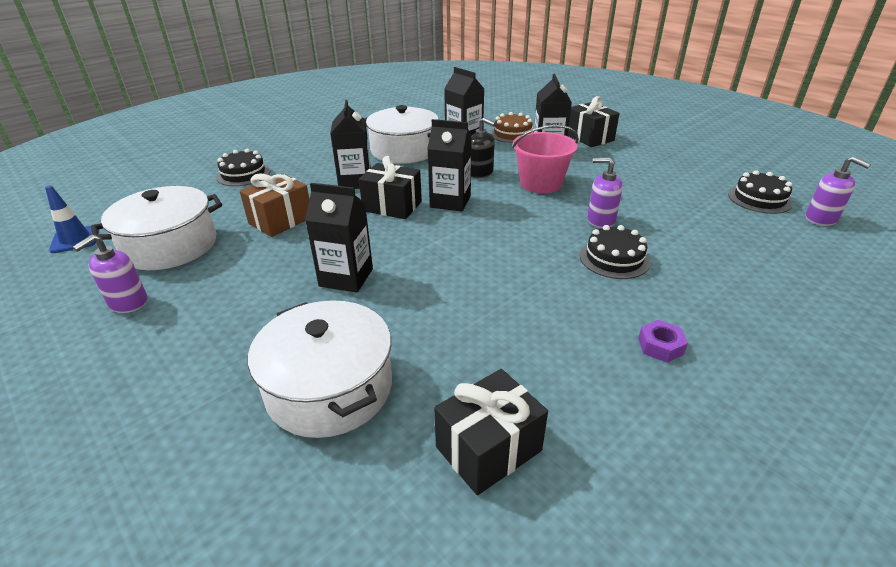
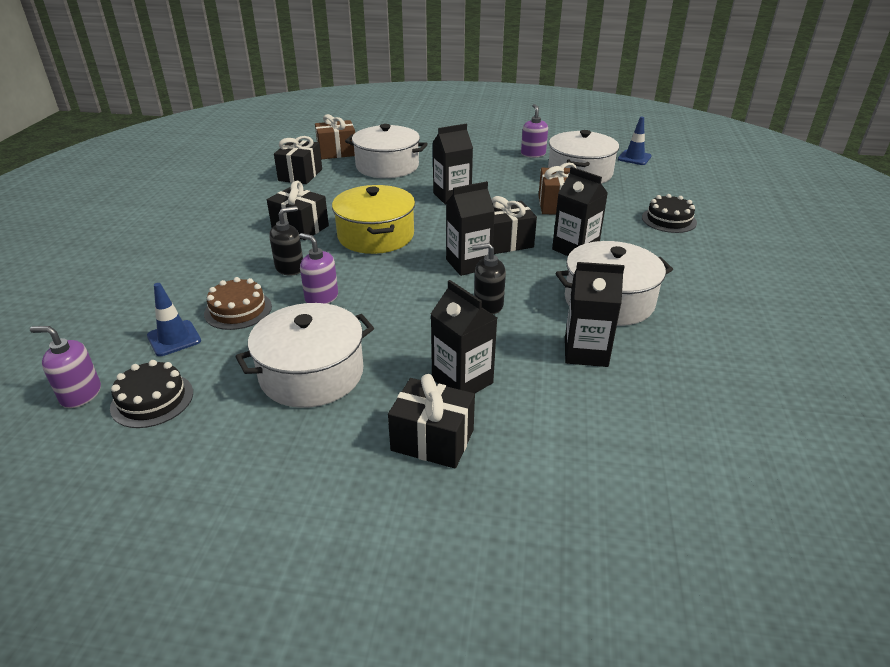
camera: 140 degrees right, 0 degrees up
(348, 506) = (337, 152): none -> brown gift
(495, 260) = (376, 236): none -> yellow pot
(512, 134) = (543, 393): brown cake -> brown cake (238, 310)
(540, 183) = (413, 317): pink bucket -> none
(570, 310) = (300, 227): none -> black gift
(600, 220) = (321, 298): purple soap dispenser -> purple soap dispenser turned 120 degrees counterclockwise
(614, 258) = (290, 268): black cake -> black soap dispenser
(638, 178) = (312, 374): none -> white pot
(660, 346) = (236, 229): purple nut -> none
(746, 233) = (174, 338): none -> blue traffic cone

